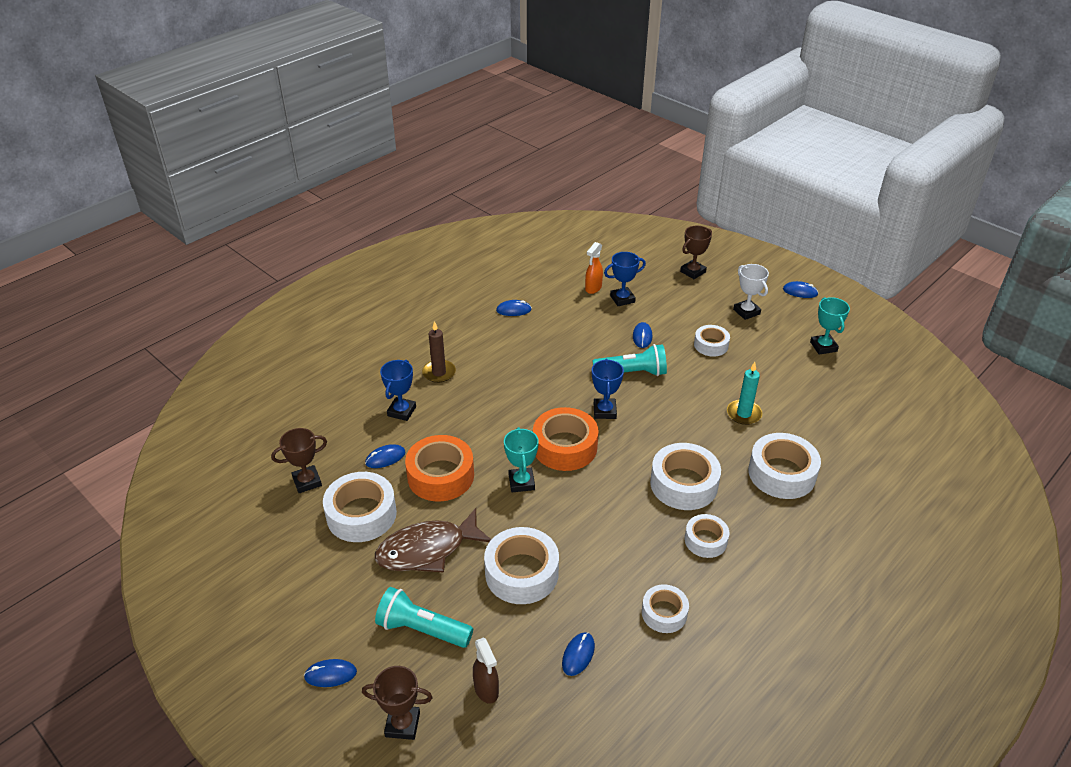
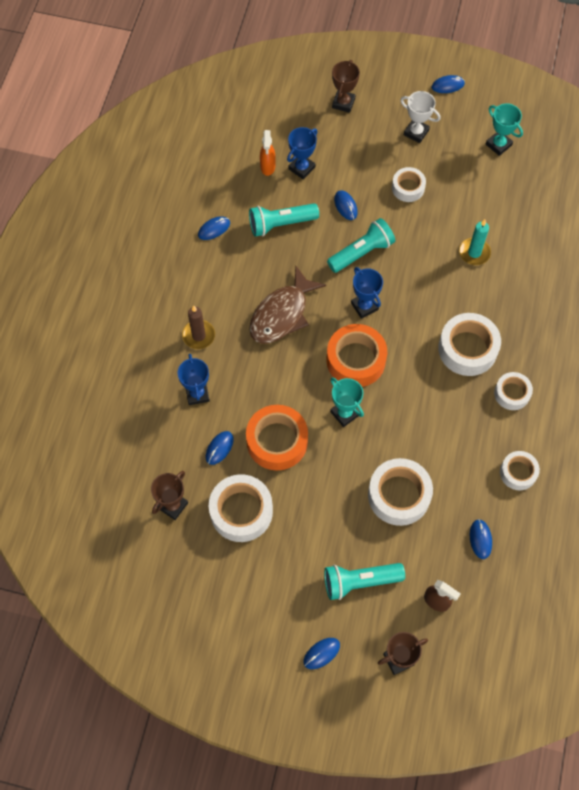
camera: 30 degrees left, 25 degrees up
(427, 550) = (316, 514): brown fish -> brown fish (282, 314)
(574, 327) = (281, 224): none -> turquoise flashlight
(781, 473) = (533, 300): white tape -> none

